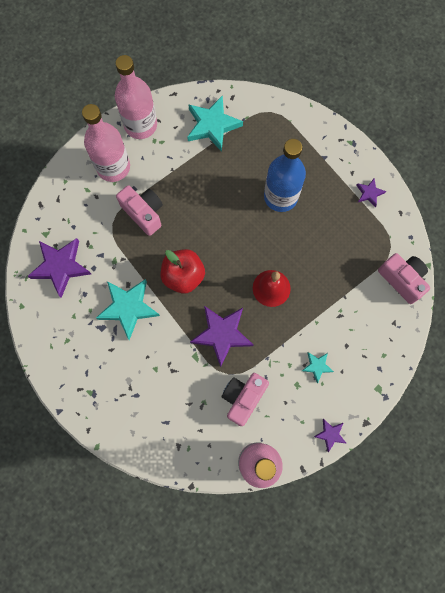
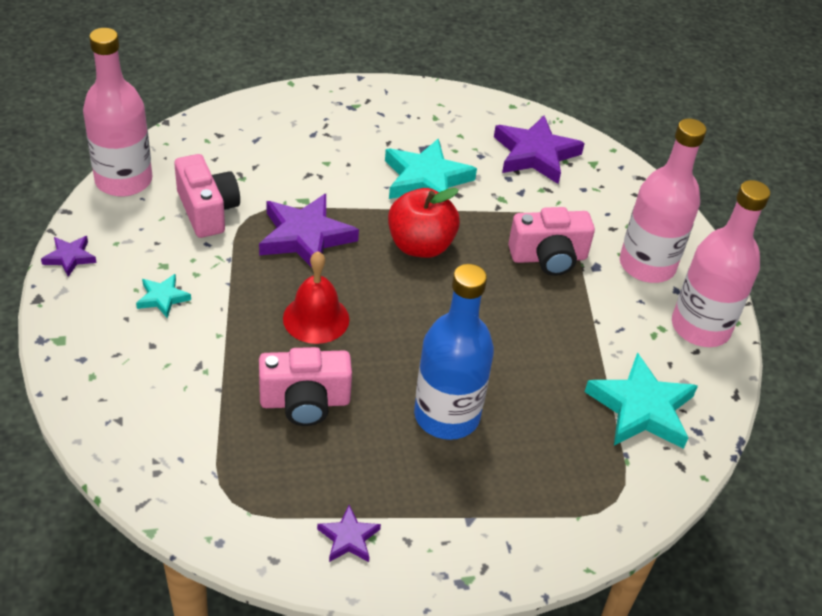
camera: 120 degrees right, 30 degrees down
(402, 279) = (167, 477): pink camera -> pink camera (305, 402)

